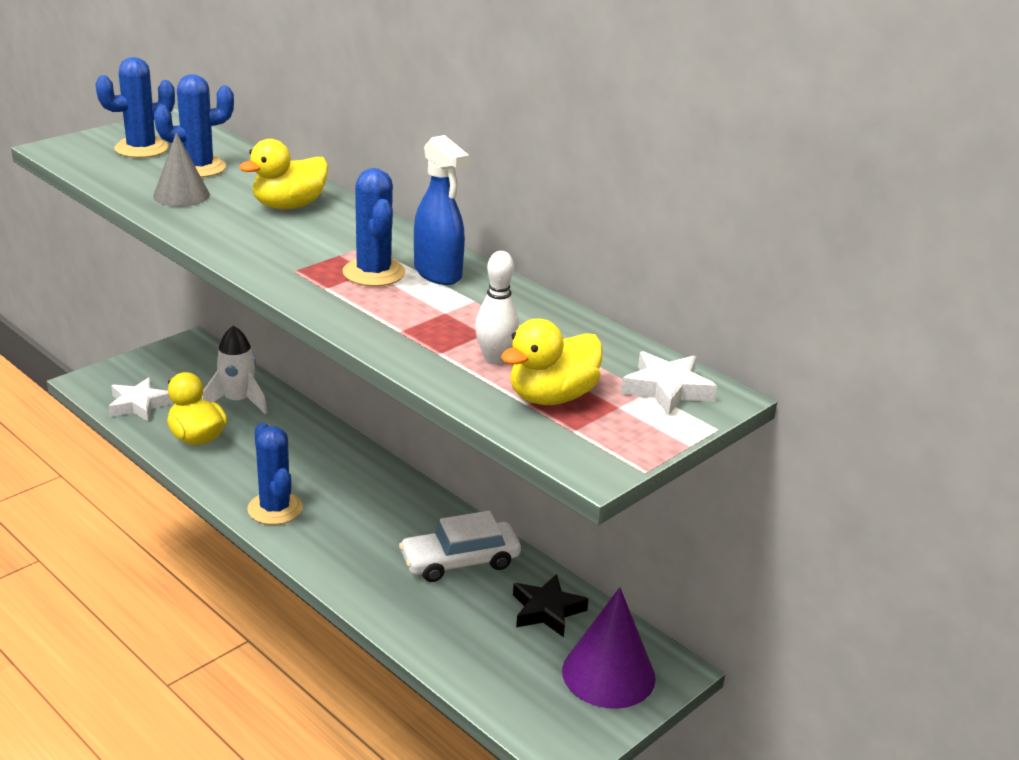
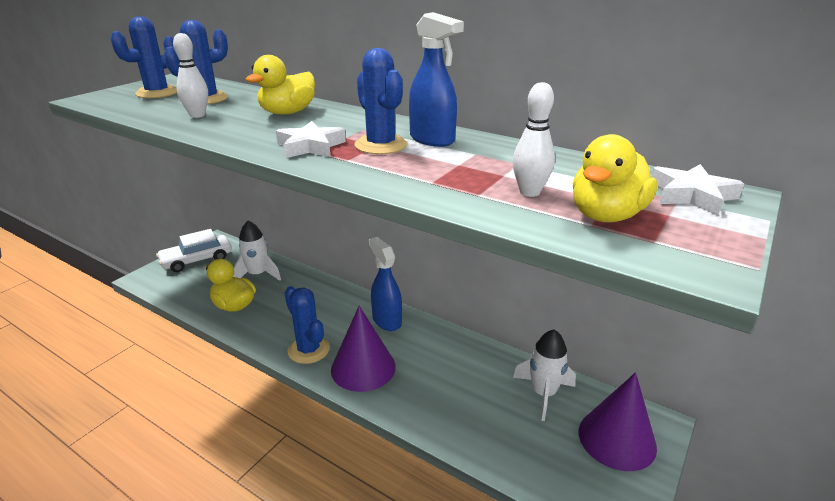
camera: 10 degrees left, 0 degrees up
(139, 405) = (185, 288): white star -> white star (310, 146)
(181, 195) = (197, 115): grey cone -> white bowling pin
(335, 541) = (363, 368): none -> purple cone
(387, 490) = (386, 320): none -> blue spray bottle
(460, 561) = (461, 366): white car -> white car (197, 260)
(547, 610) = (543, 393): black star -> white rocket

